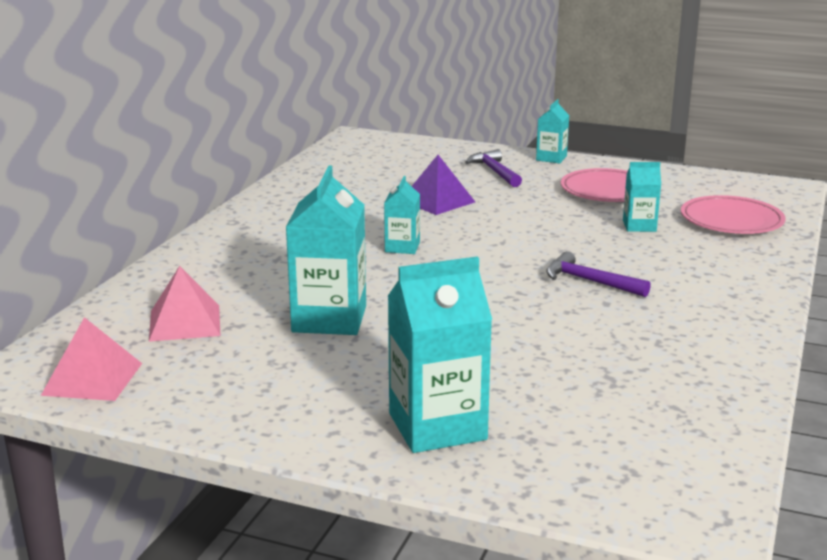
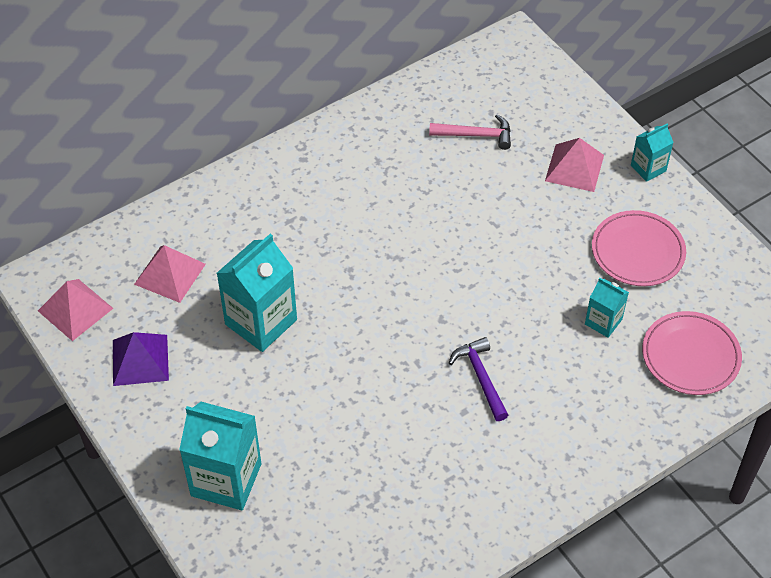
camera: 35 degrees right, 30 degrees up
(390, 178) = (476, 135): none -> pink hammer
(402, 247) = (390, 252): turquoise carton -> none
(437, 201) = (480, 194): purple pyramid -> purple pyramid (140, 360)
(494, 171) = (574, 167): purple hammer -> pink pyramid

